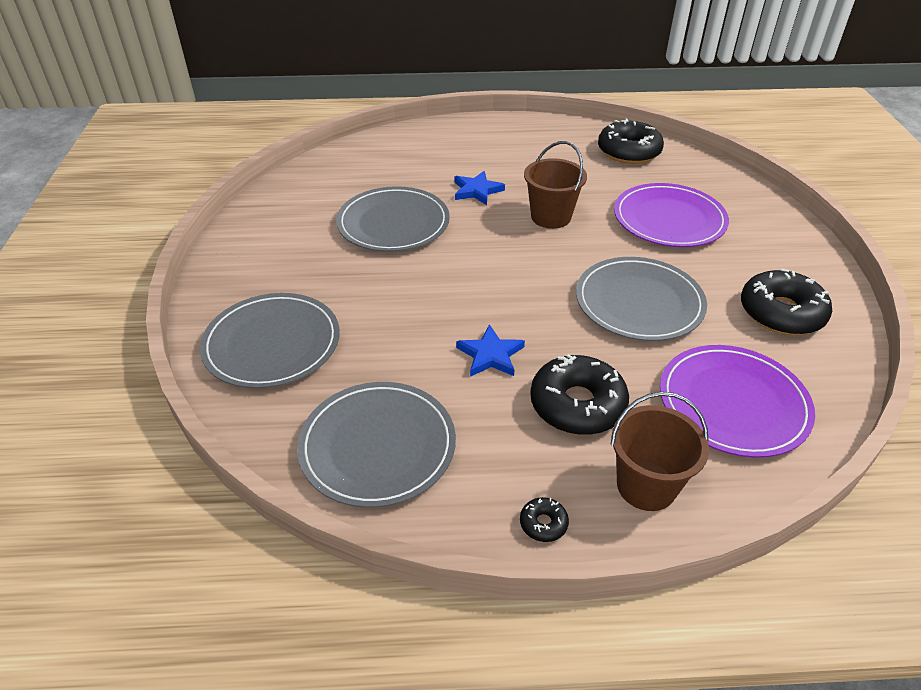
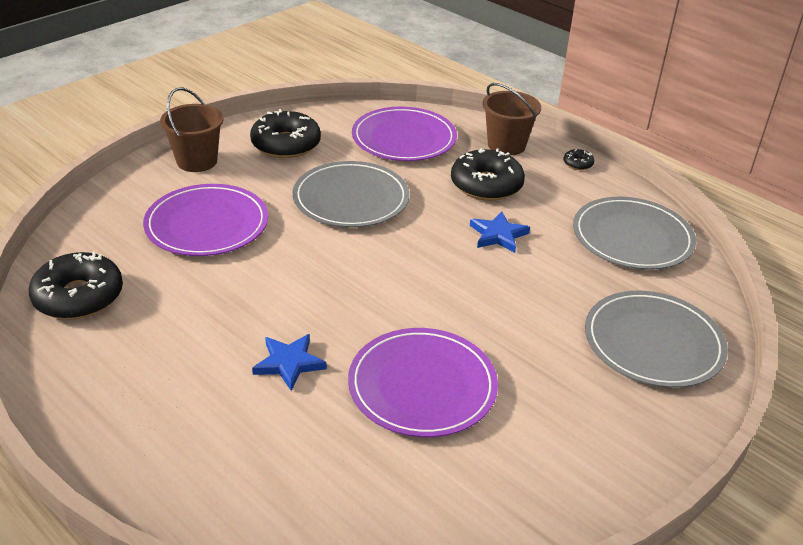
camera: 135 degrees left, 5 degrees down
(393, 223) = (422, 386): grey plate -> purple plate
(551, 217) = (282, 289): brown bucket -> brown bucket (197, 161)

